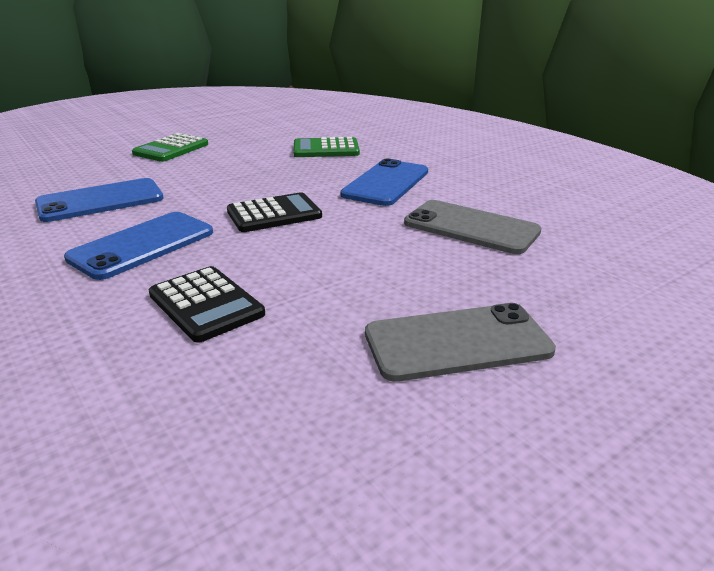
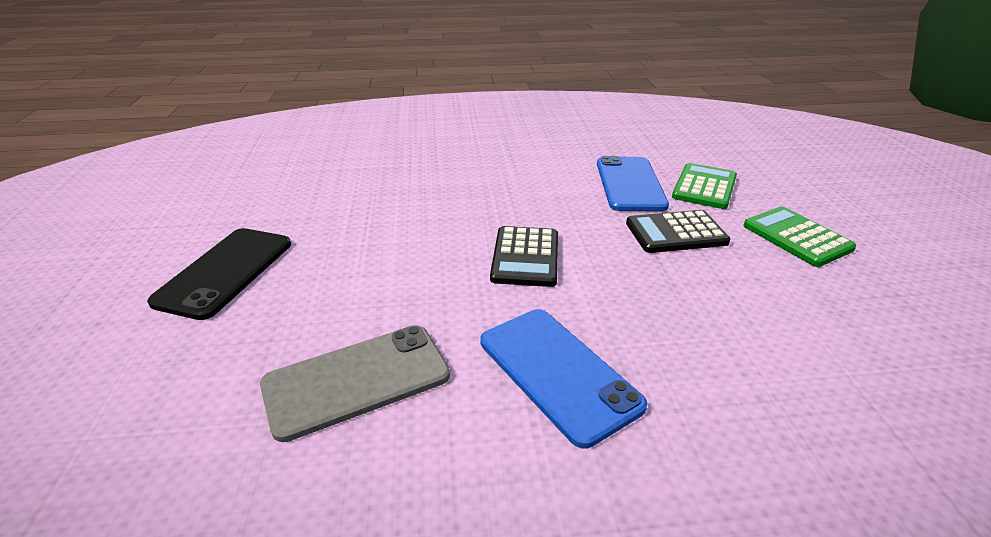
camera: 120 degrees right, 5 degrees up
(142, 245) = (516, 190): blue phone -> none
(206, 304) = (399, 198): black calculator -> black calculator (676, 233)
(326, 149) = (760, 370): green calculator -> green calculator (704, 187)
(457, 342) = (225, 272): grey phone -> black phone

